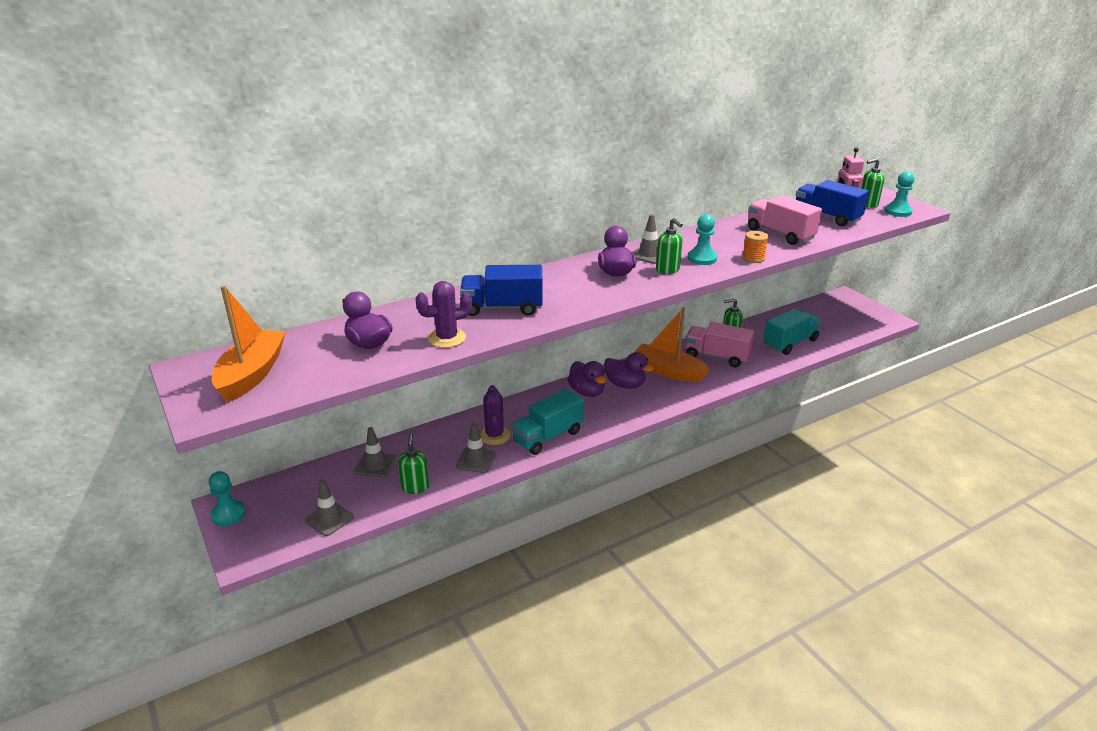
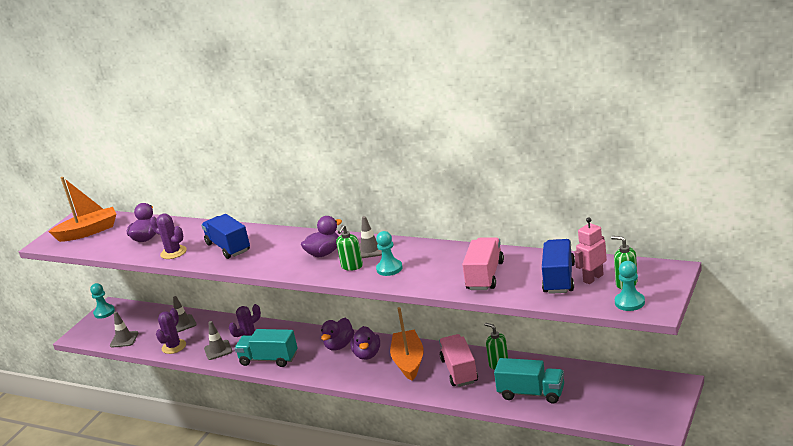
camera: 60 degrees right, 5 degrees down
(415, 487) = (174, 346): green soap dispenser -> purple cactus
(753, 258) = (417, 285): orange spool -> none

